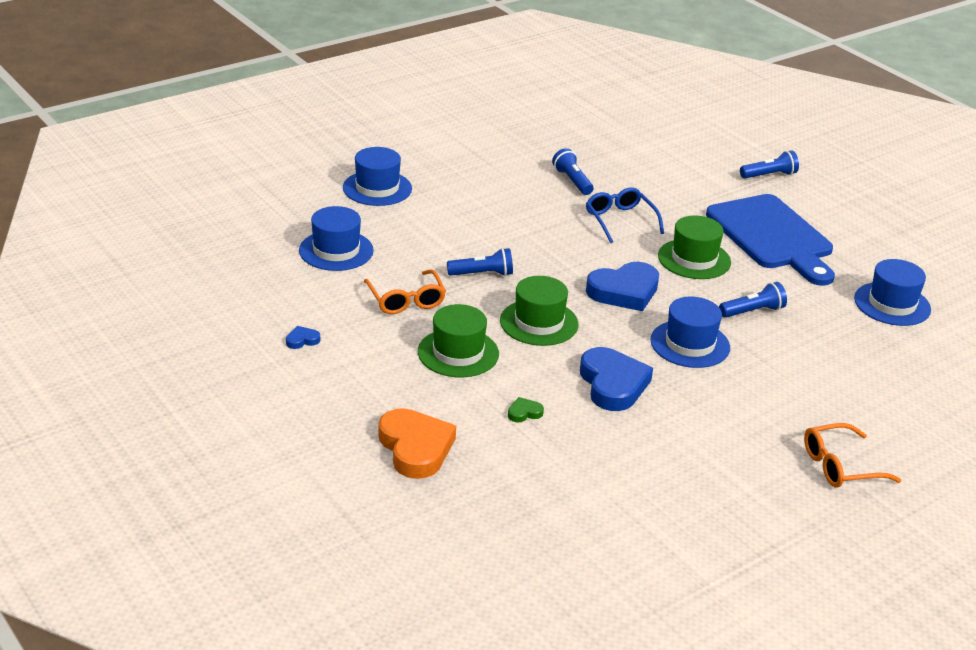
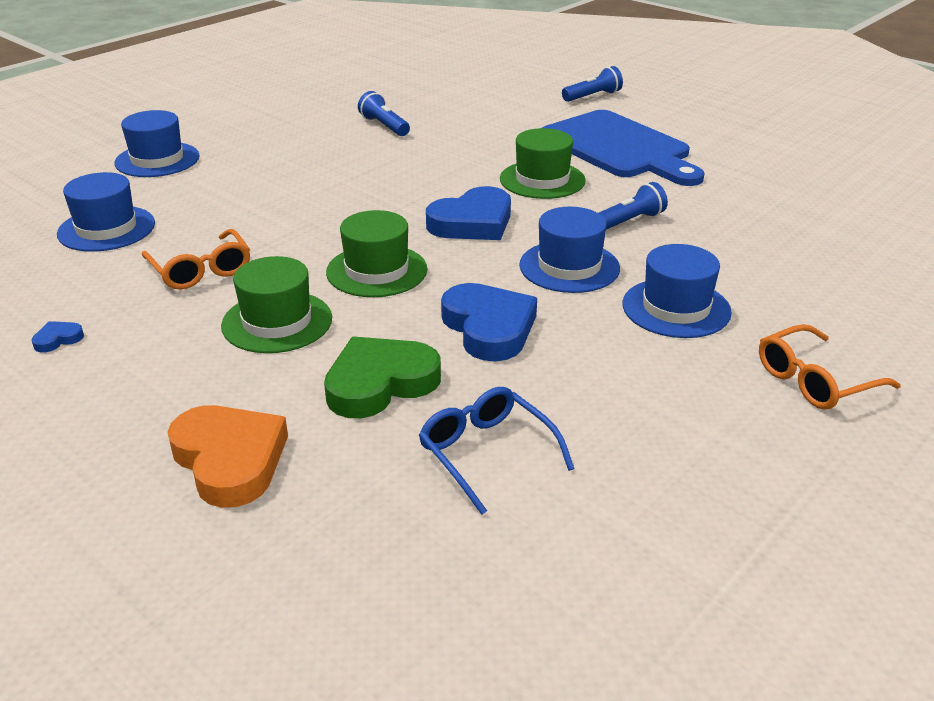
camera: 10 degrees left, 0 degrees up
(482, 274) = (296, 228): blue flashlight -> none
(524, 413) = (380, 383): green heart -> green heart, size x2.35
(620, 220) = (447, 155): blue glasses -> blue glasses (487, 454)
(892, 304) = (777, 193): blue hat -> blue hat (676, 308)

